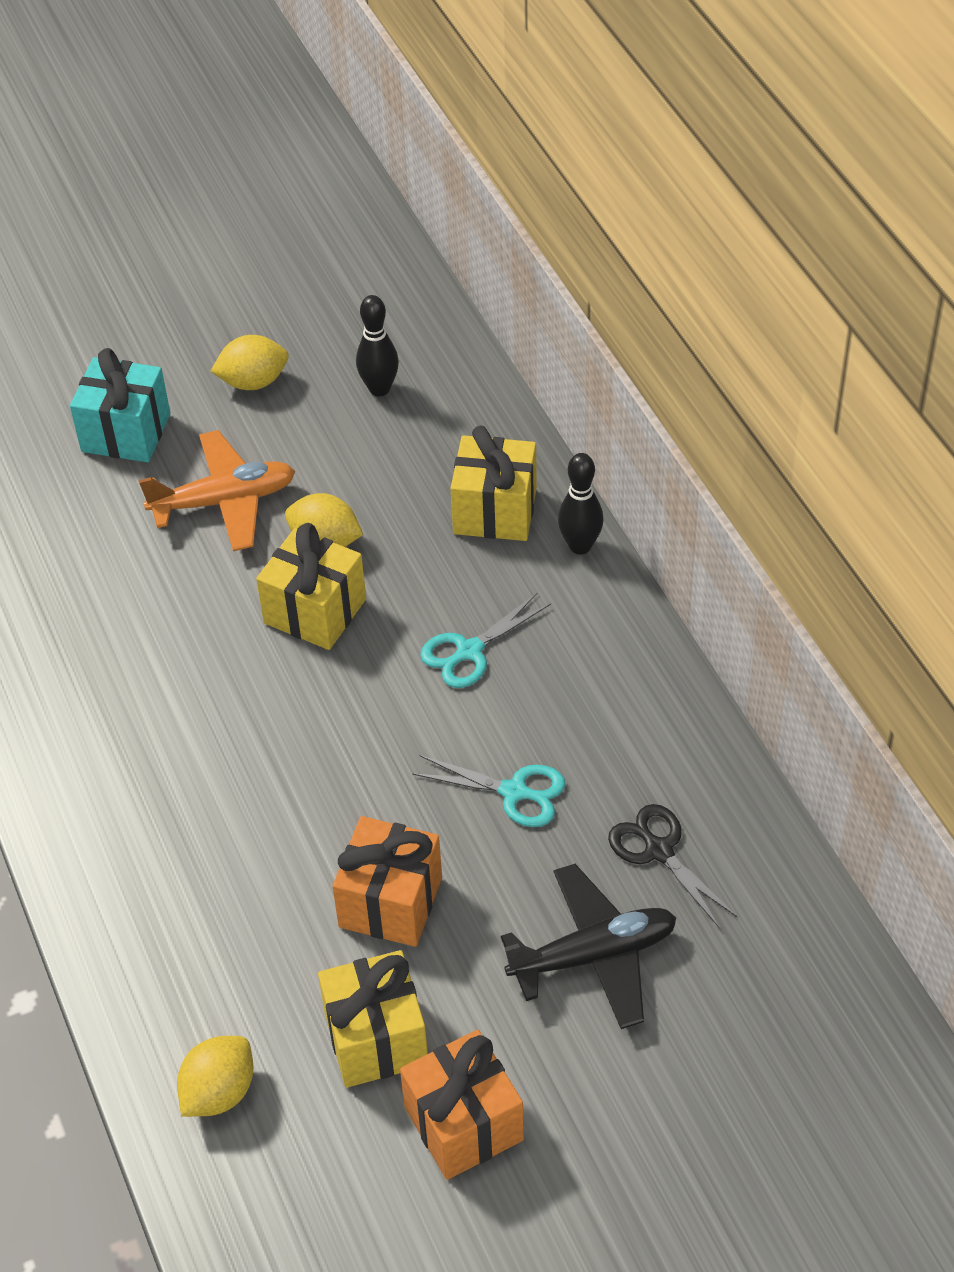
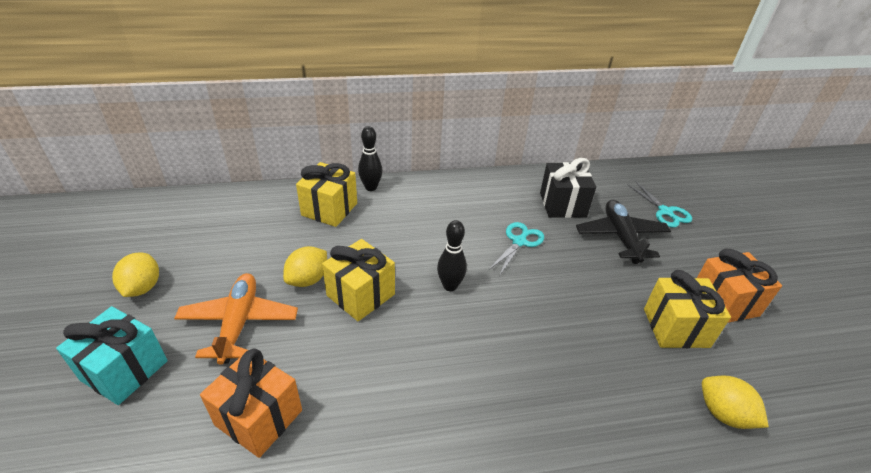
camera: 80 degrees left, 10 degrees down
(379, 389) = (203, 232): black bowling pin -> black bowling pin (450, 286)
(391, 902) = (584, 303): orange gift -> orange gift (259, 417)
(469, 651) = (421, 238): turquoise scissors -> turquoise scissors (665, 212)
(658, 850) = (562, 205): black scissors -> black gift

